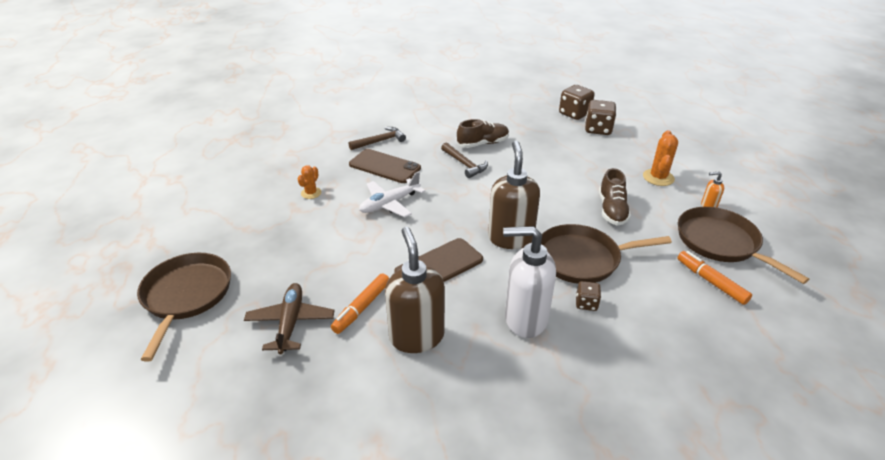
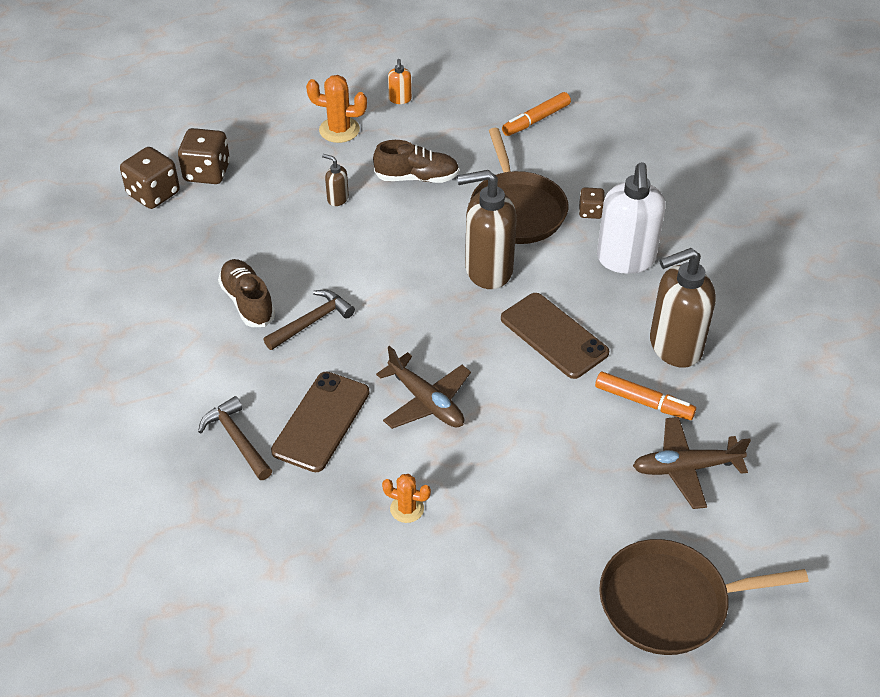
camera: 95 degrees left, 10 degrees up
(390, 204) = (426, 401): white plane -> brown plane
(581, 175) = (337, 199): none -> brown soap dispenser
(720, 242) = (469, 102): brown pan -> none

